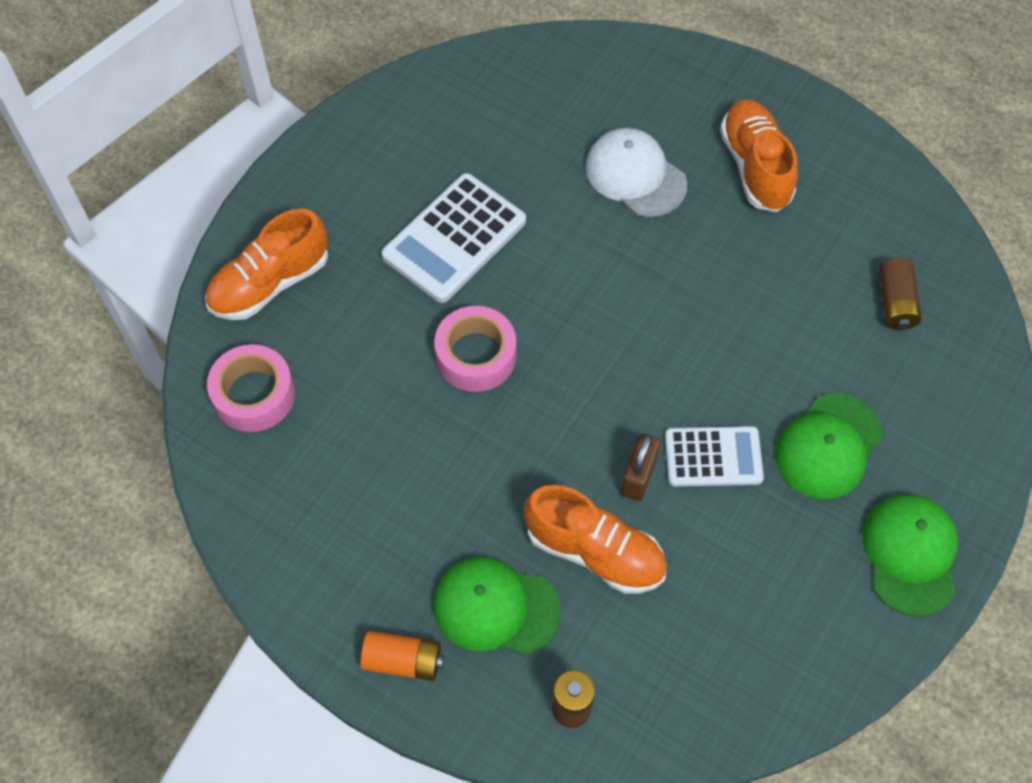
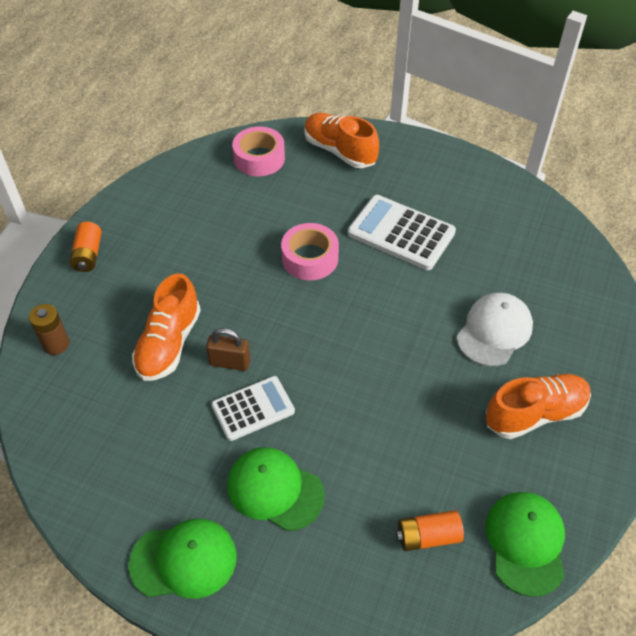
camera: 80 degrees right, 10 degrees down
(495, 607) = (125, 295): green cap -> green cap (525, 543)
(713, 457) = (253, 408): white calculator -> white calculator turned 105 degrees counterclockwise
(895, 303) = (428, 536): brown battery -> orange battery

